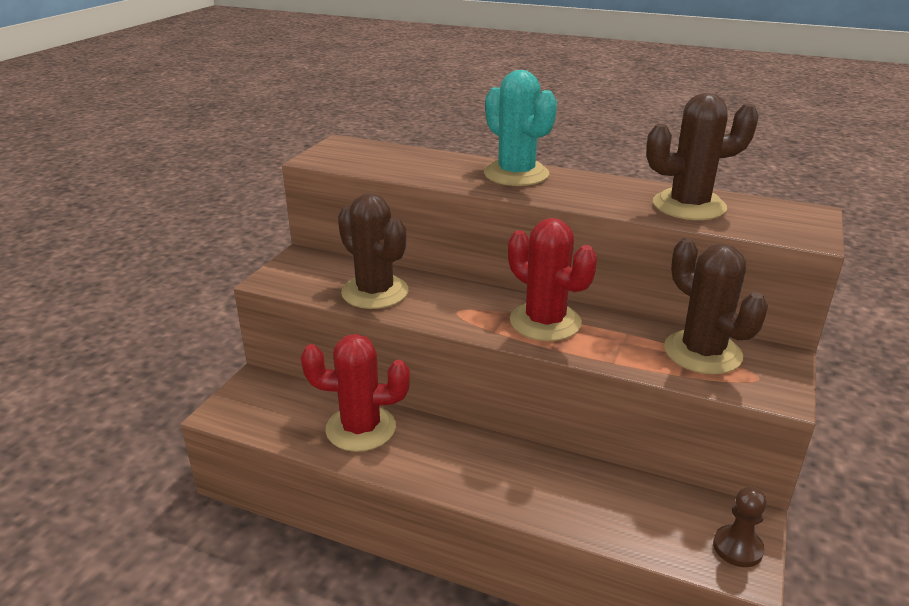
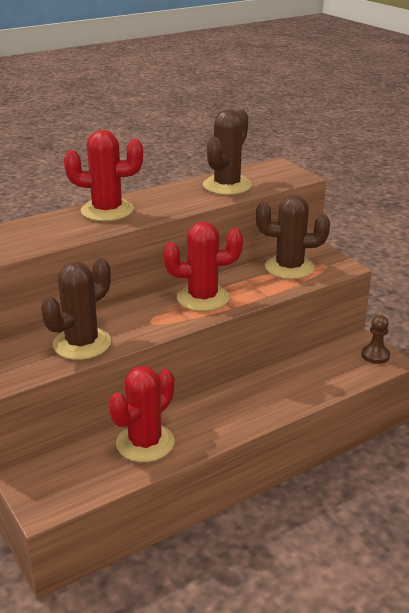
camera: 55 degrees left, 0 degrees up
(375, 292) = (82, 344): brown cactus -> brown cactus turned 45 degrees counterclockwise
(516, 174) = (107, 210): turquoise cactus -> red cactus

